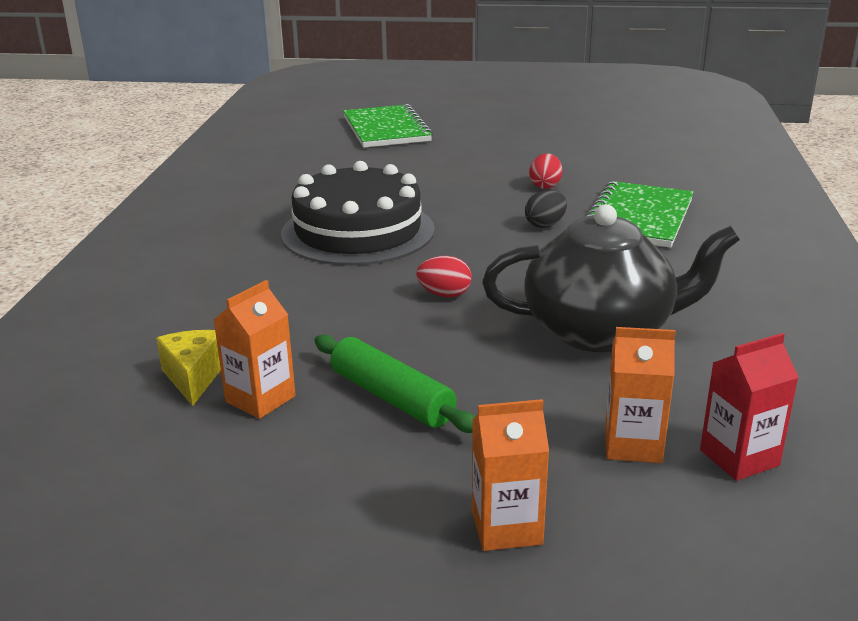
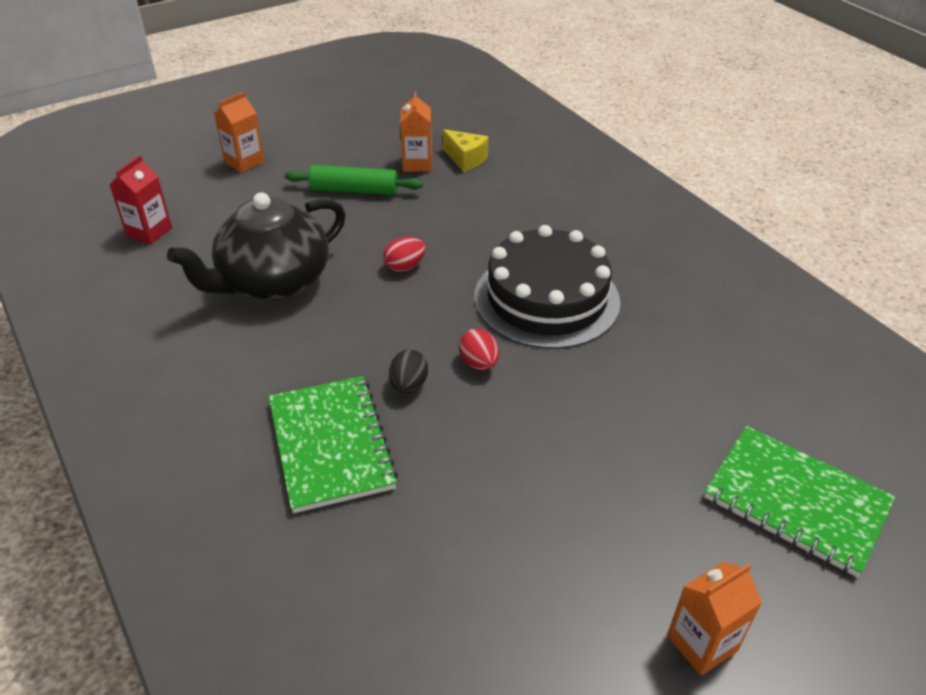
camera: 140 degrees right, 15 degrees up
(545, 186) = (471, 460): red egg -> red egg (479, 363)
(633, 445) = (209, 216): orange carton -> orange carton (702, 643)

